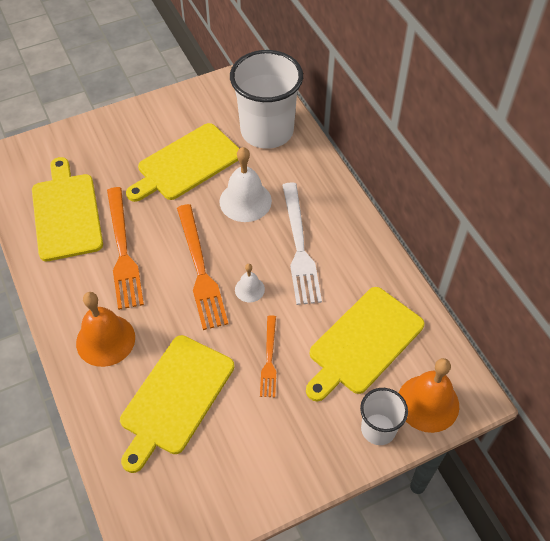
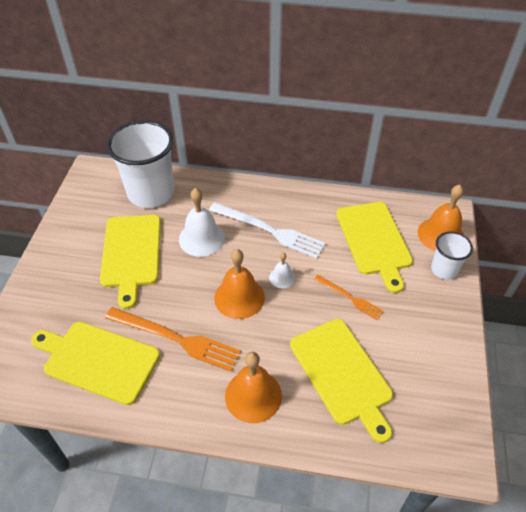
camera: 55 degrees left, 5 degrees down
(200, 269) = (239, 297): orange fork -> orange bell

